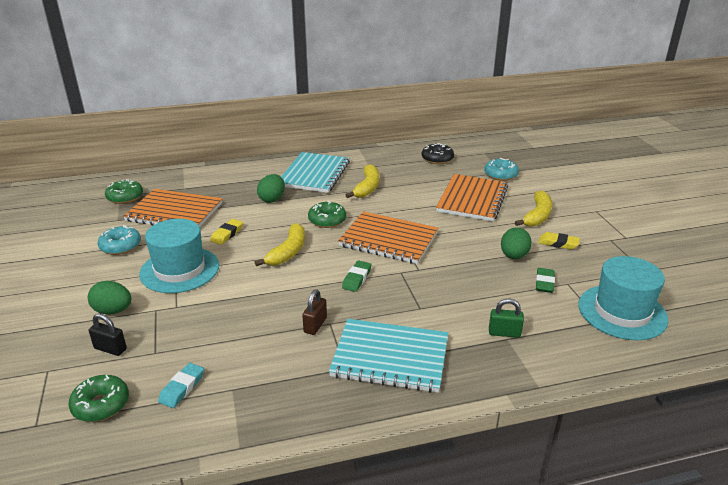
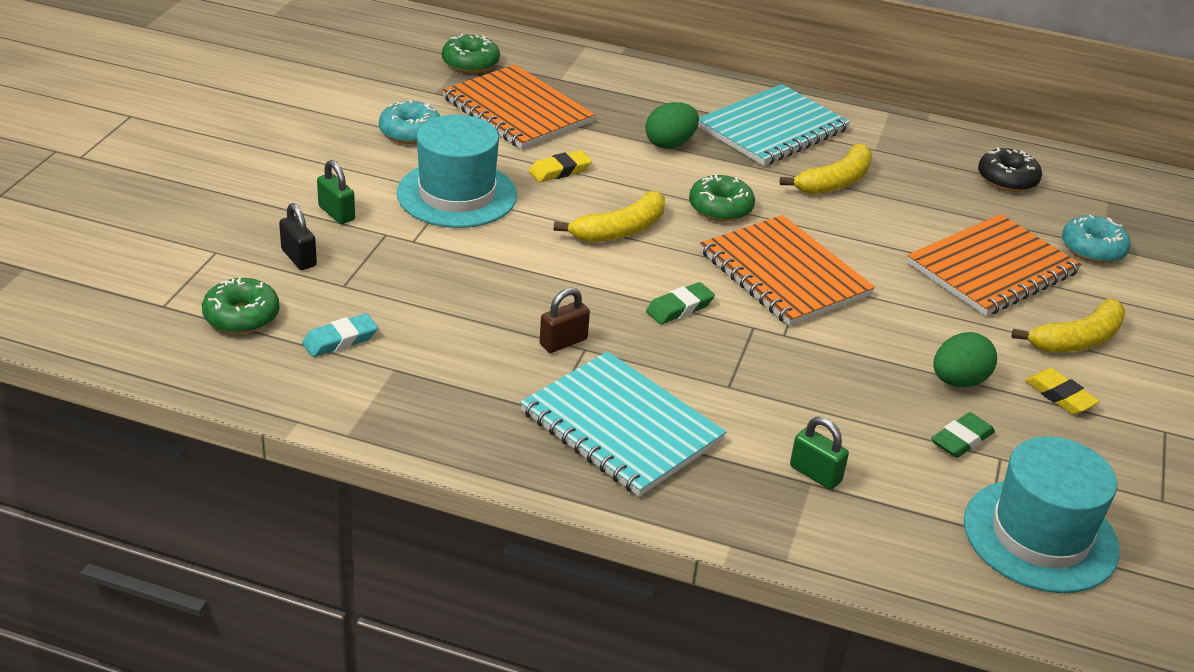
camera: 30 degrees right, 5 degrees up
(113, 311) = (336, 213): green egg -> green padlock

